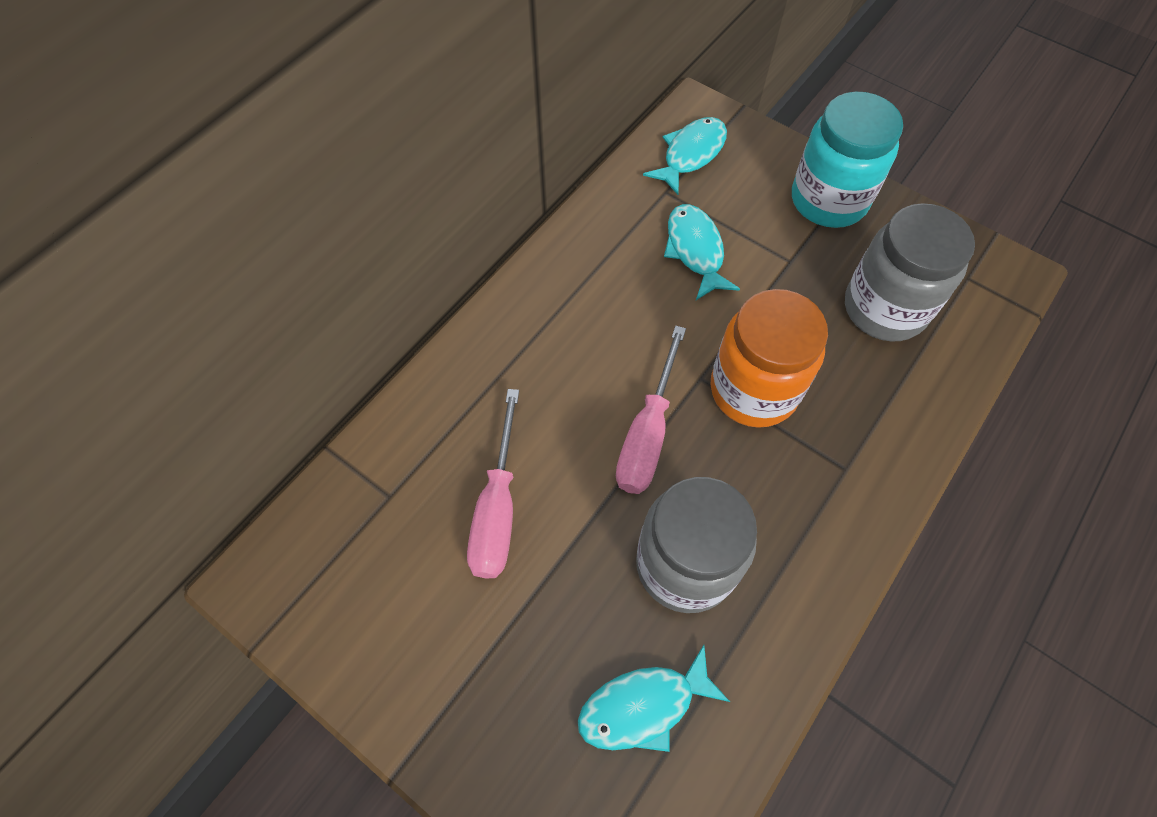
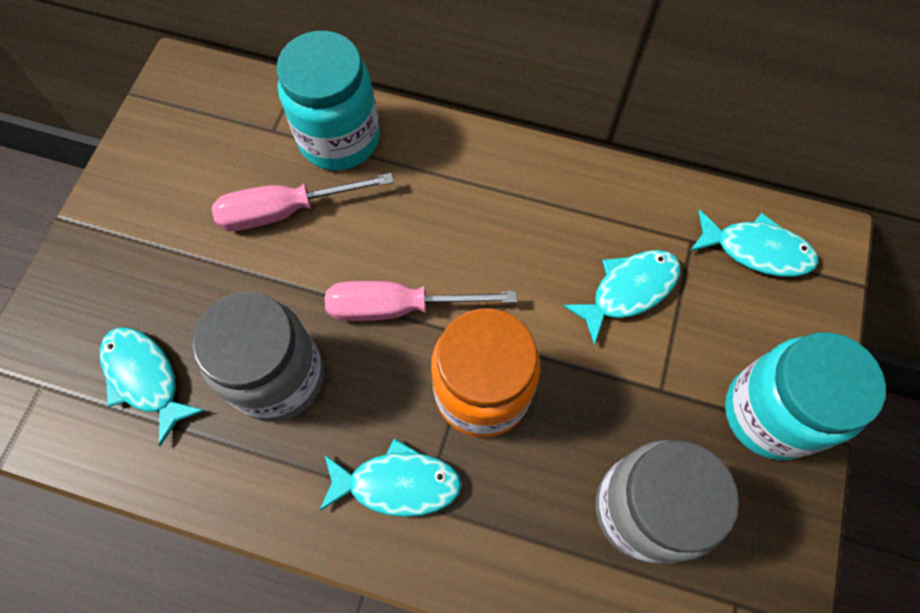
camera: 70 degrees right, 5 degrees up
(433, 432) = (339, 138): none -> turquoise jar
(820, 485) = (397, 483): none -> turquoise fish

